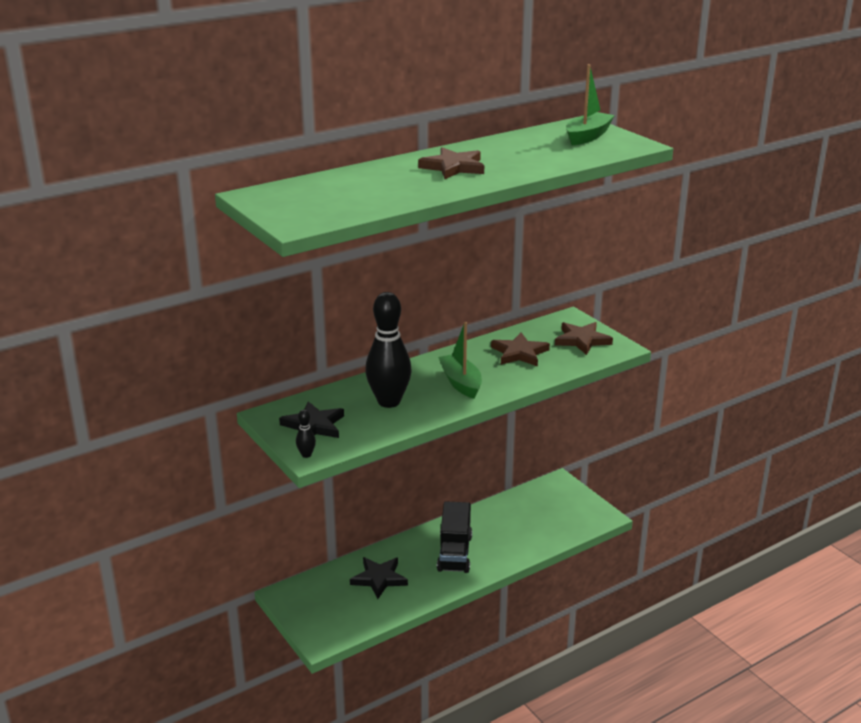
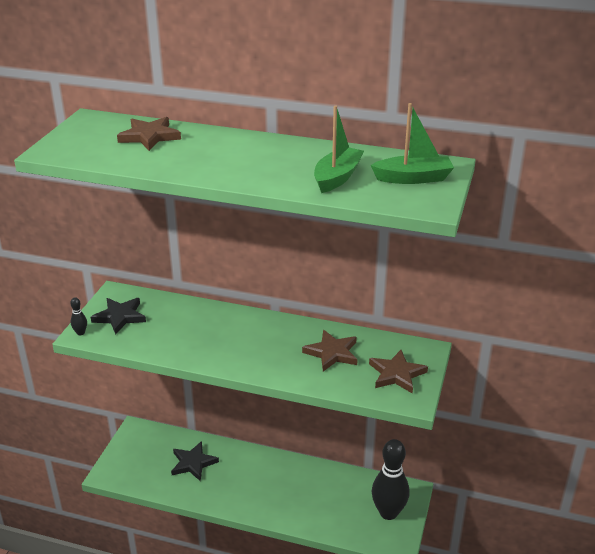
camera: 50 degrees right, 5 degrees up
(389, 402) = (186, 330): black bowling pin -> black bowling pin (388, 512)
(453, 167) = (245, 156): brown star -> brown star (149, 136)
(454, 553) = (259, 484): black truck -> none
(461, 383) = (250, 348): green boat -> green boat (337, 177)

